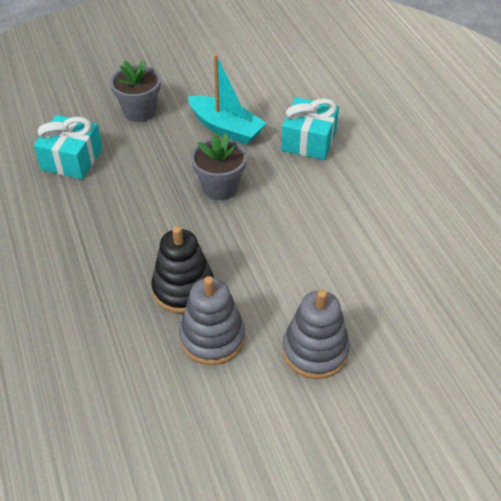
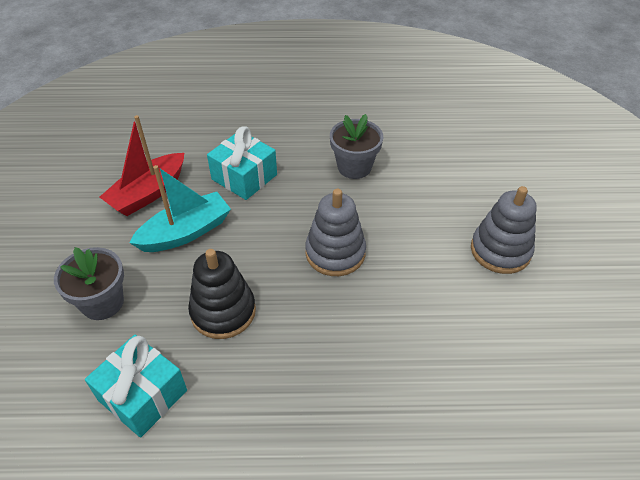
camera: 70 degrees left, 0 degrees up
(183, 289) = (399, 329): black stacking toy -> black stacking toy (223, 311)
(212, 338) = (468, 321): grey stacking toy -> grey stacking toy (335, 253)
(220, 187) = (272, 261): grey flower pot -> grey flower pot (354, 167)
(257, 93) = (148, 193): none -> red boat

